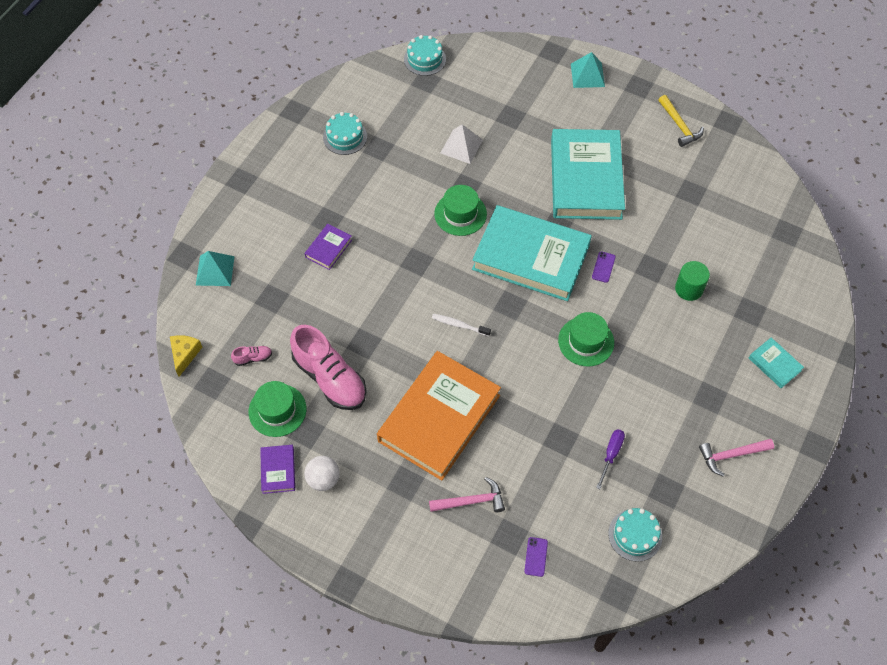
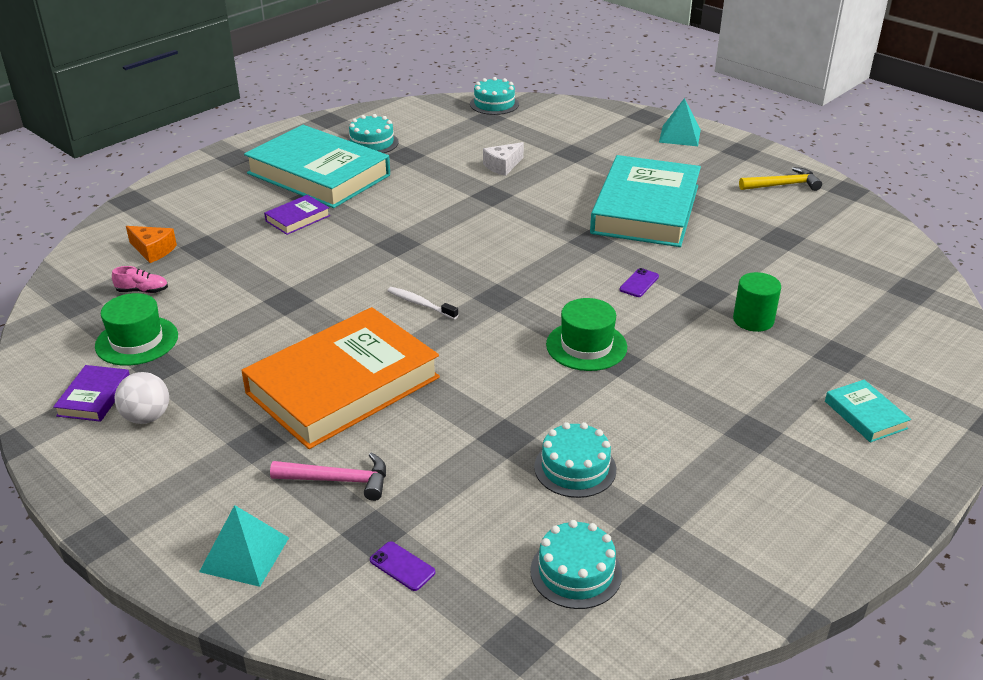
camera: 15 degrees right, 25 degrees down
(185, 354) = (65, 275): yellow cheese -> none
(215, 270) = (154, 216): turquoise pyramid -> turquoise pyramid (245, 554)
(236, 311) = (153, 250): none -> orange cheese
(330, 378) = (224, 323): pink shoe -> none
(460, 214) = (473, 214): green hat -> none
(461, 146) = (503, 166): white pyramid -> white cheese
(531, 257) = (545, 261): turquoise book -> turquoise book (318, 174)
(536, 557) = (402, 566): purple phone -> purple phone turned 75 degrees counterclockwise
(611, 454) = (575, 468): purple screwdriver -> turquoise cake
(679, 126) = (783, 185): yellow hammer -> yellow hammer turned 90 degrees counterclockwise
(731, 455) = (769, 504): pink hammer -> none

